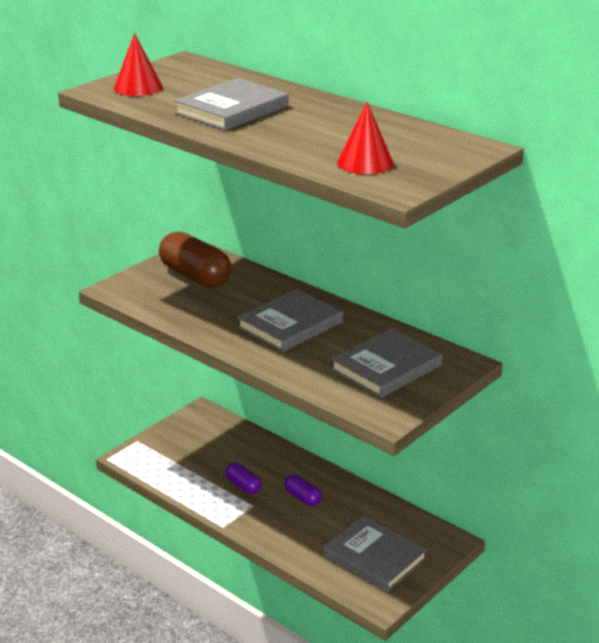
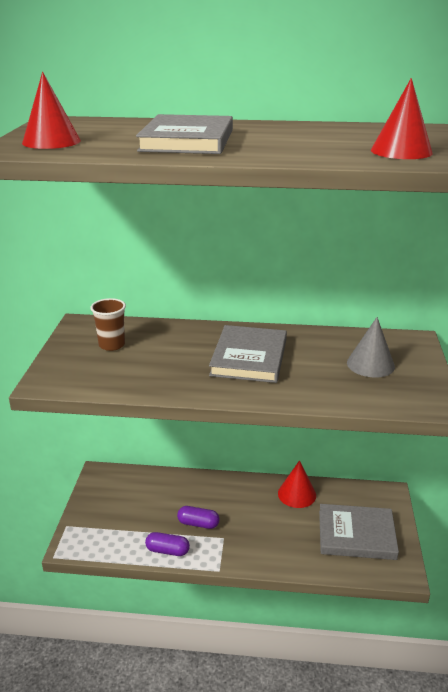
camera: 35 degrees left, 0 degrees up
(195, 276) = (112, 345): brown capsule -> brown cup
(302, 498) = (254, 511): purple capsule -> purple capsule (167, 550)
(358, 502) = (297, 494): none -> red cone
(386, 367) = (370, 364): grey book -> grey cone

